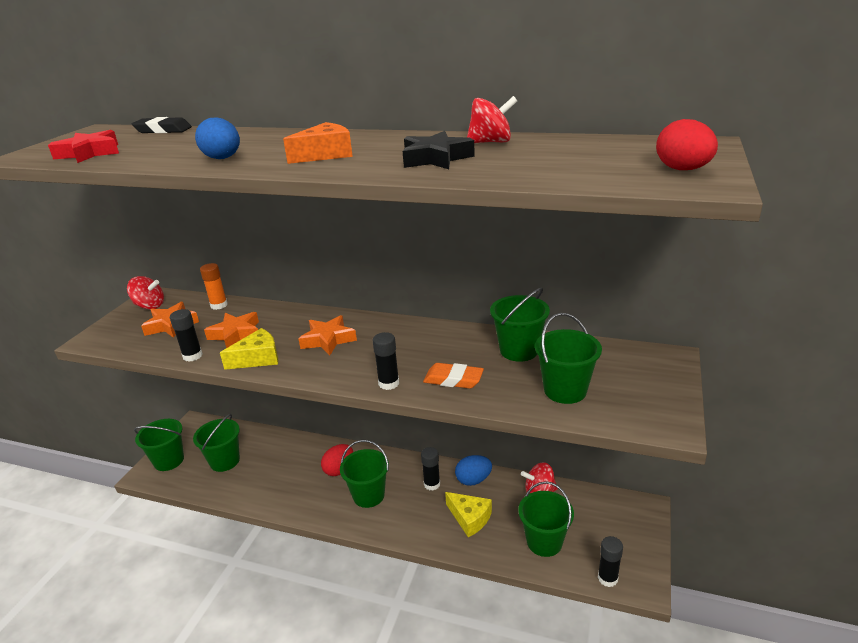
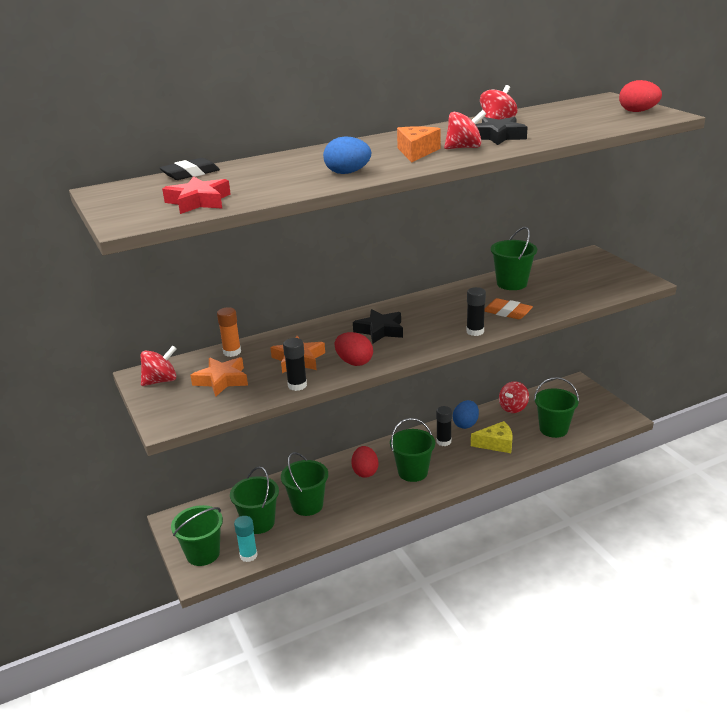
camera: 45 degrees left, 0 degrees up
(184, 482) = (248, 555): none -> turquoise glue stick
(258, 358) = (354, 362): yellow cheese -> red egg
(328, 340) = (380, 331): orange star -> black star
(369, 162) = (464, 148): none -> red spinning top
(453, 379) = (507, 312): orange eraser -> orange eraser turned 60 degrees clockwise
(565, 390) = (573, 290): green bucket -> green bucket (307, 505)
(607, 578) = (607, 425): black glue stick -> none

